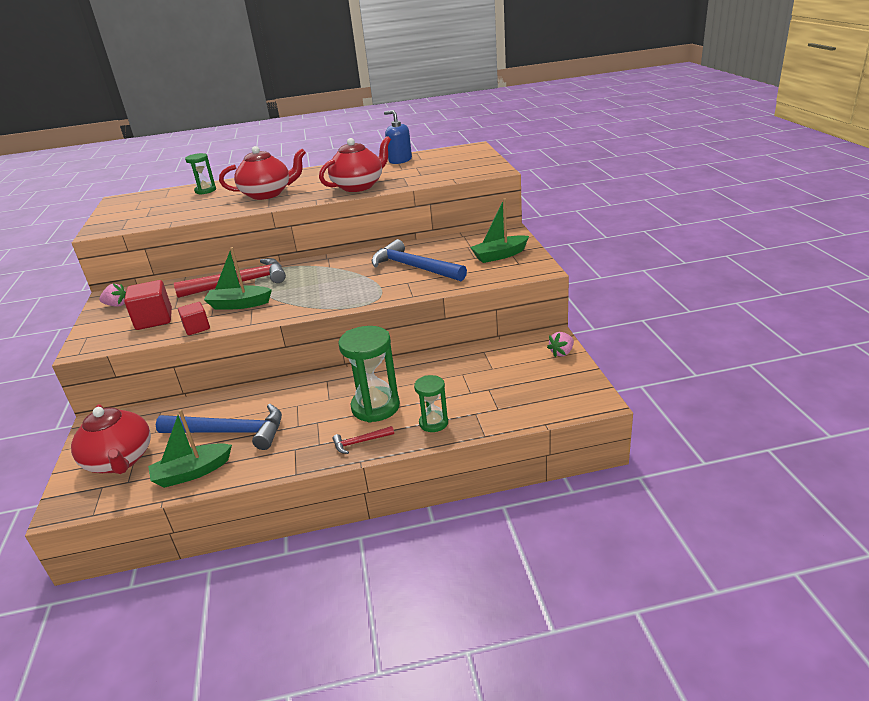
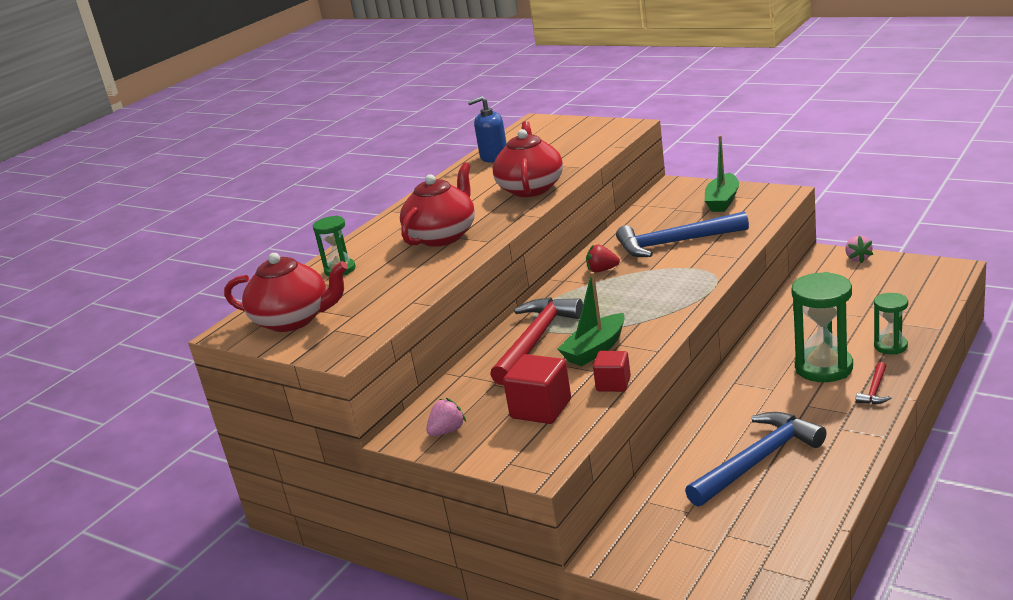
camera: 45 degrees left, 5 degrees down
(120, 460) = (720, 546): red teapot -> red teapot (293, 320)
(192, 472) = (807, 499): green boat -> none
(351, 263) = (602, 270): none -> red strawberry

